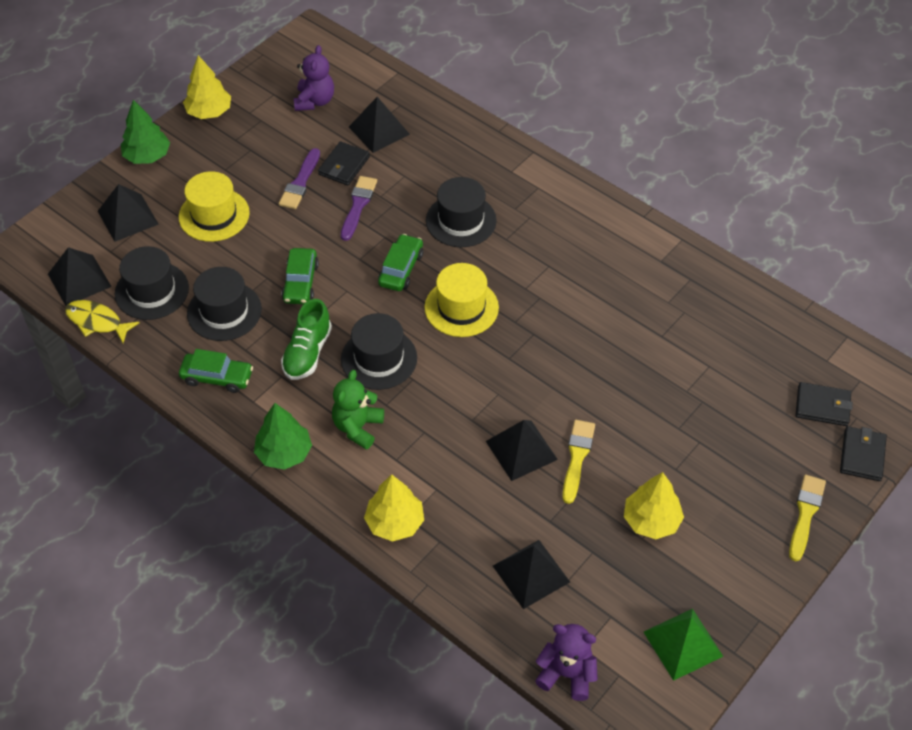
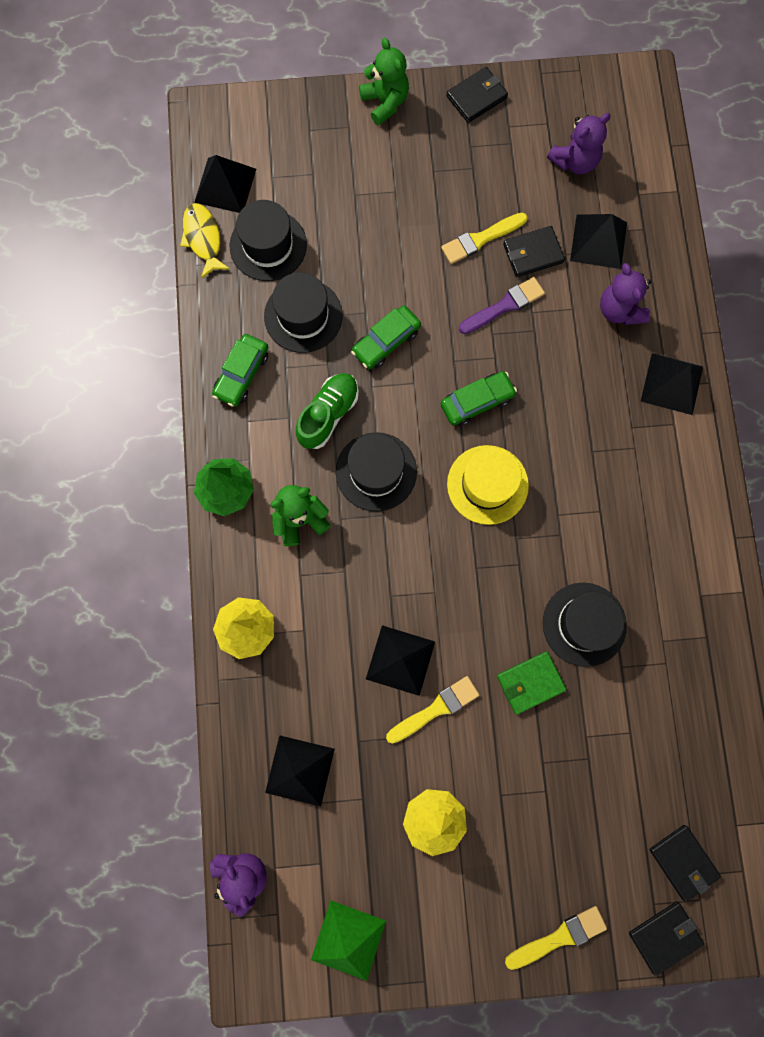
camera: 45 degrees right, 25 degrees up
(128, 217) = (314, 154): black pyramid -> black pyramid (671, 384)
(147, 156) = (385, 102): green tree -> green teddy bear
(209, 112) = (476, 97): yellow tree -> black wallet
(214, 215) = (382, 211): yellow hat -> none
(217, 377) = (242, 374): green car -> green car turned 60 degrees clockwise
(300, 182) = (480, 239): purple brush -> yellow brush
(307, 353) = (328, 414): green shoe -> green shoe turned 150 degrees clockwise
(434, 155) = (619, 310): none -> purple teddy bear
(461, 220) = (573, 398): black hat -> black hat (584, 624)
(618, 391) = (530, 683): none -> green wallet

